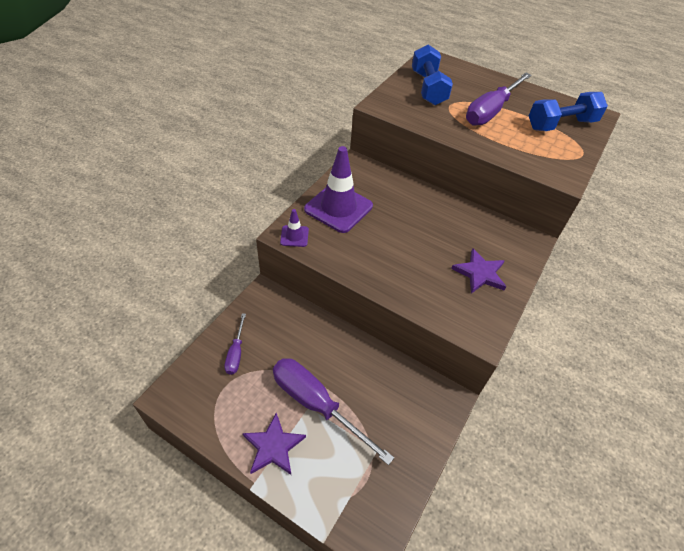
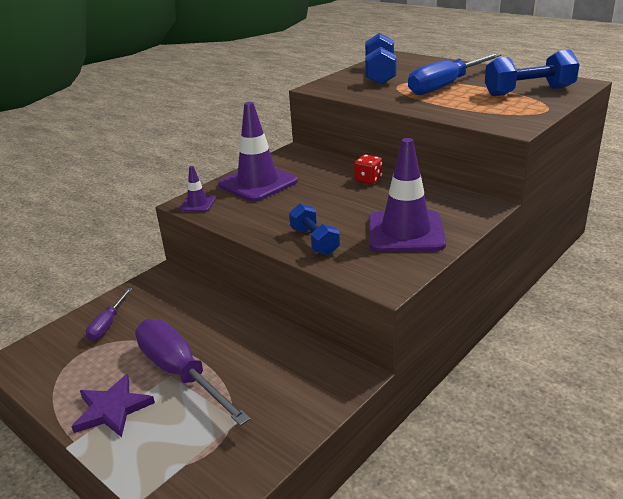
camera: 15 degrees right, 20 degrees down
(411, 285) = (314, 241): none -> blue dumbbell
(431, 205) = (368, 180): none -> red dice
(480, 273) = (405, 232): purple star -> purple traffic cone
(491, 111) = (446, 86): purple screwdriver -> blue screwdriver

